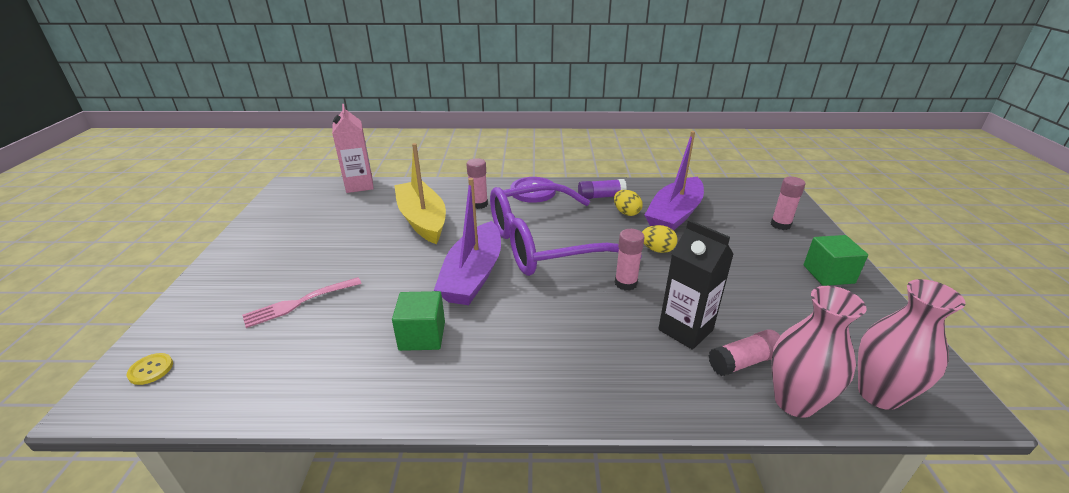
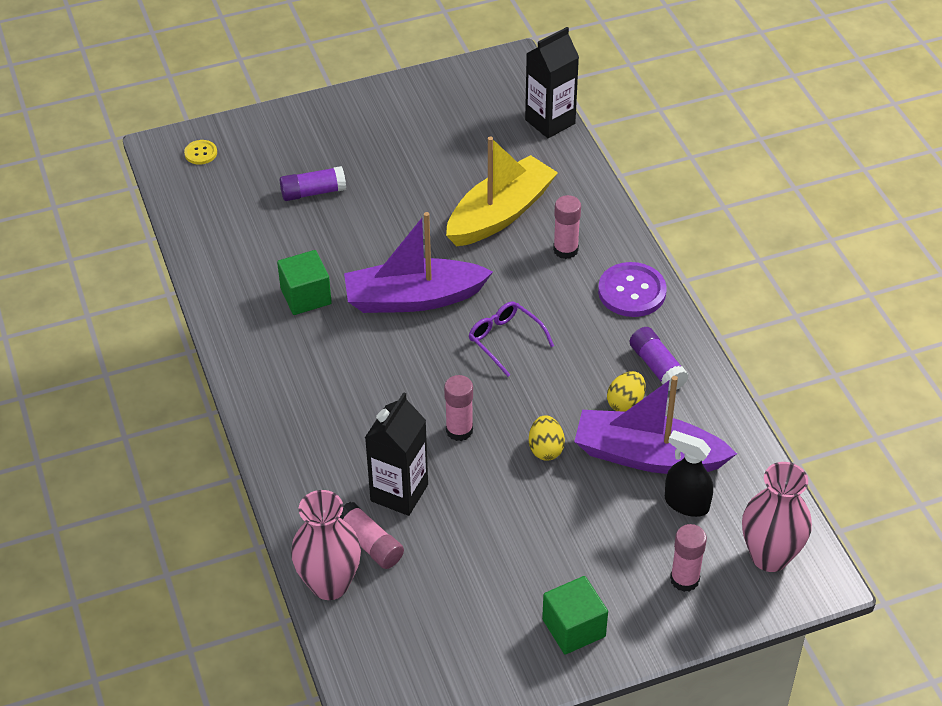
camera: 70 degrees right, 15 degrees up
(300, 302) = (313, 192): pink fork -> purple glue stick
(359, 185) = (550, 122): pink carton -> black carton
(545, 244) = (505, 340): purple glasses -> purple glasses, size x0.40
(717, 211) = (686, 503): none -> black spray bottle
(879, 394) = (366, 653): pink vase -> pink vase (769, 556)

